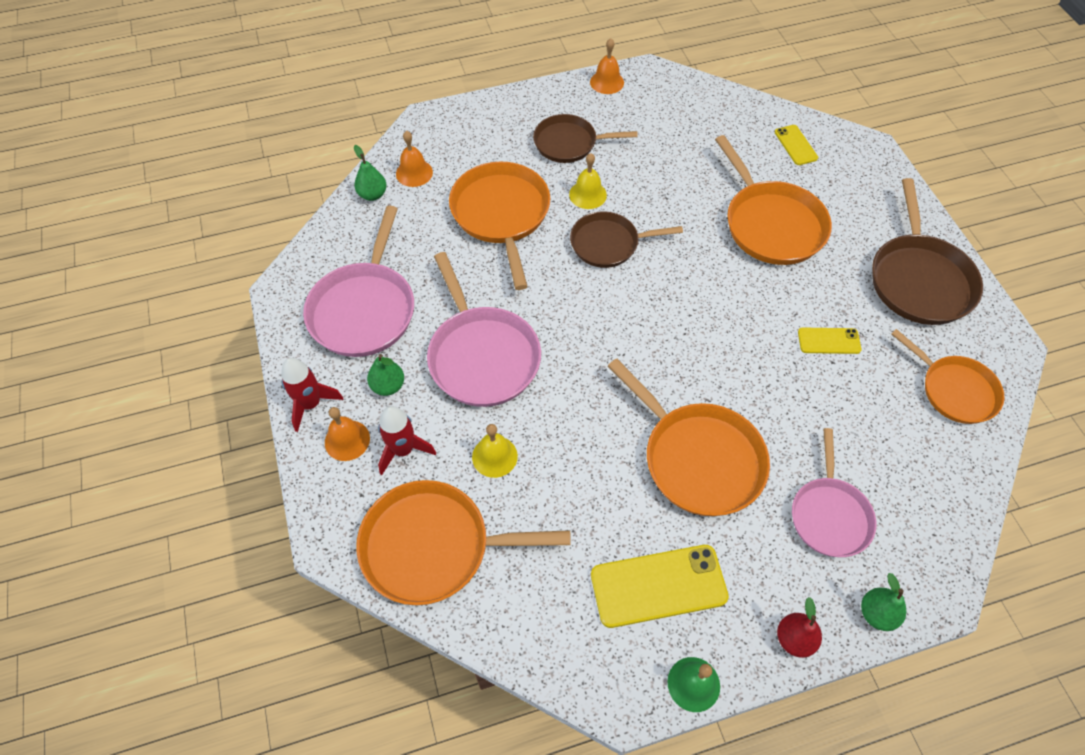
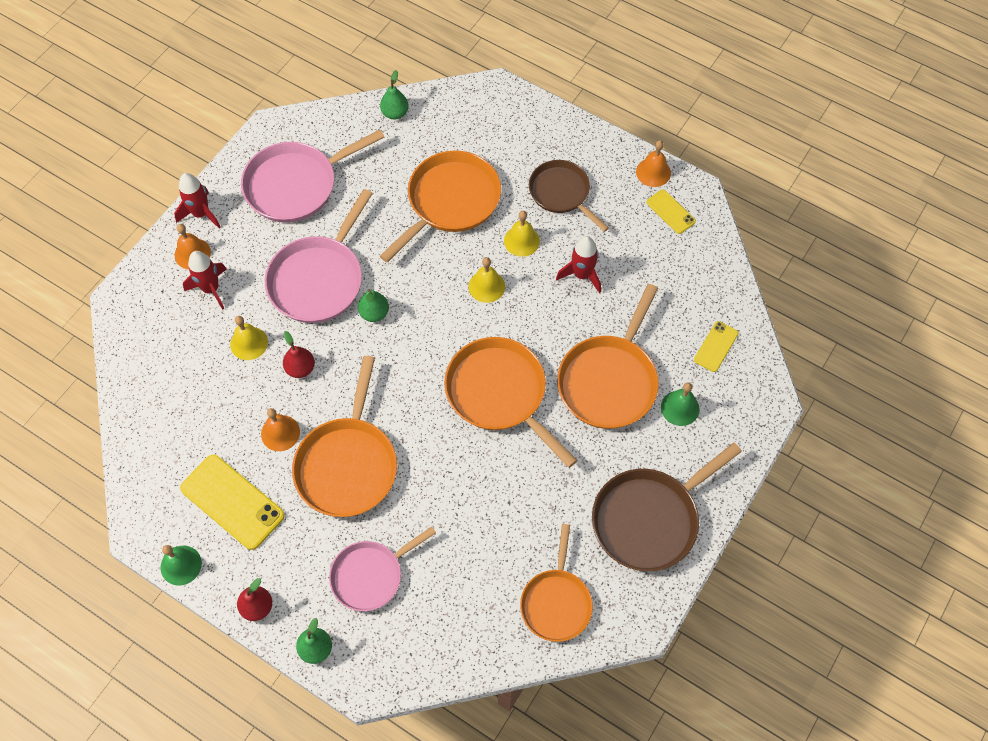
camera: 50 degrees right, 5 degrees up
(388, 386) = (250, 244): green pear -> green pear (374, 313)
(414, 173) = (438, 121): orange bell -> orange bell (280, 433)
(433, 546) = (159, 356): orange pan -> orange pan (500, 394)
(562, 431) = (300, 368): none -> red pear
(608, 244) = (486, 286): brown pan -> yellow bell
(657, 179) = (582, 275): none -> red rocket
(829, 341) = (527, 488): yellow phone -> yellow phone (670, 212)
(832, 199) = (680, 408): none -> green bell

